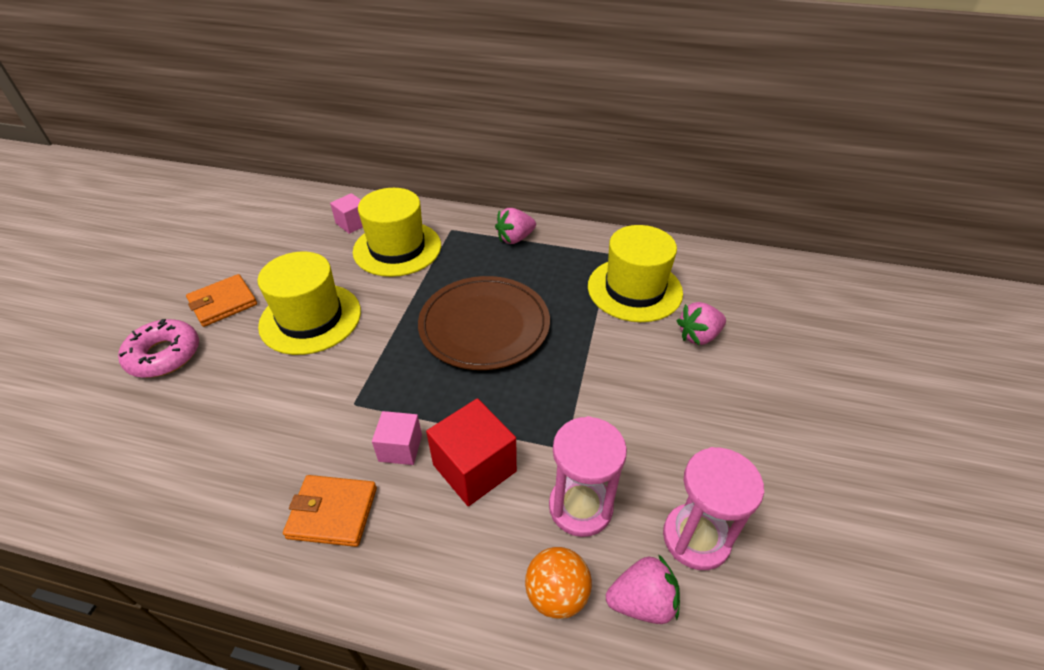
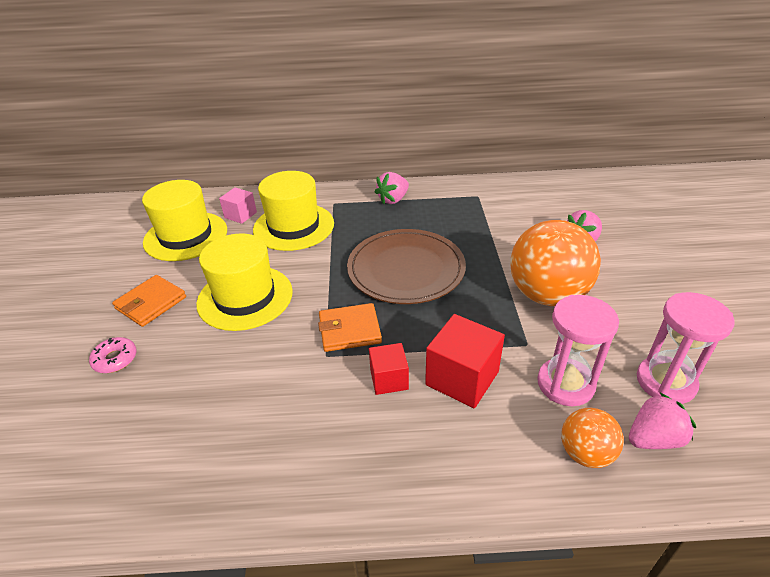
camera: 15 degrees left, 5 degrees down
(164, 355) = (115, 359): pink donut -> pink donut, size x0.61
(332, 512) = (358, 446): orange wallet -> orange wallet (349, 330)
(400, 448) = (389, 379): pink cube -> red cube
(620, 394) = (547, 295): none -> orange ball
(634, 289) = (512, 217): yellow hat -> yellow hat (186, 236)

